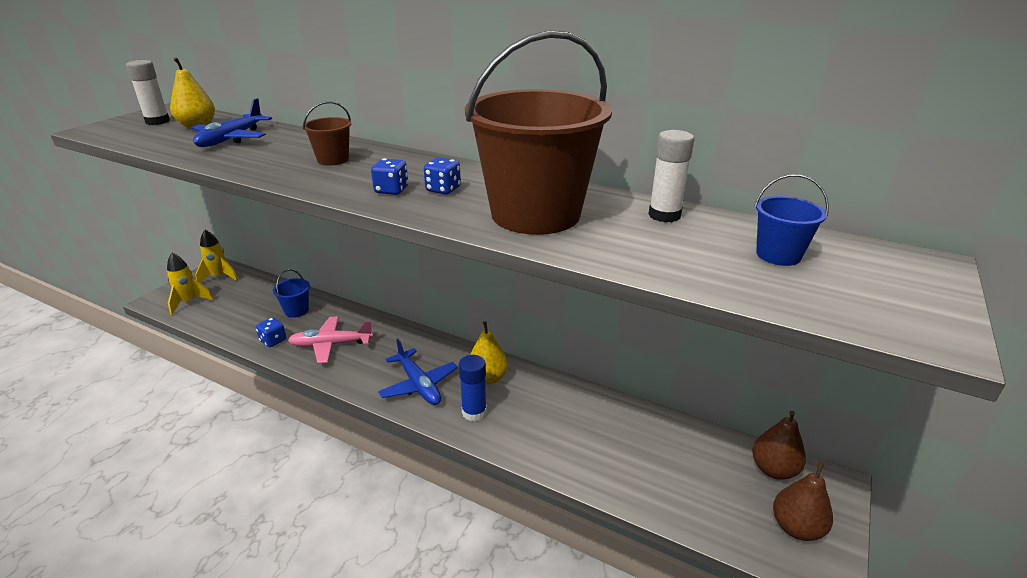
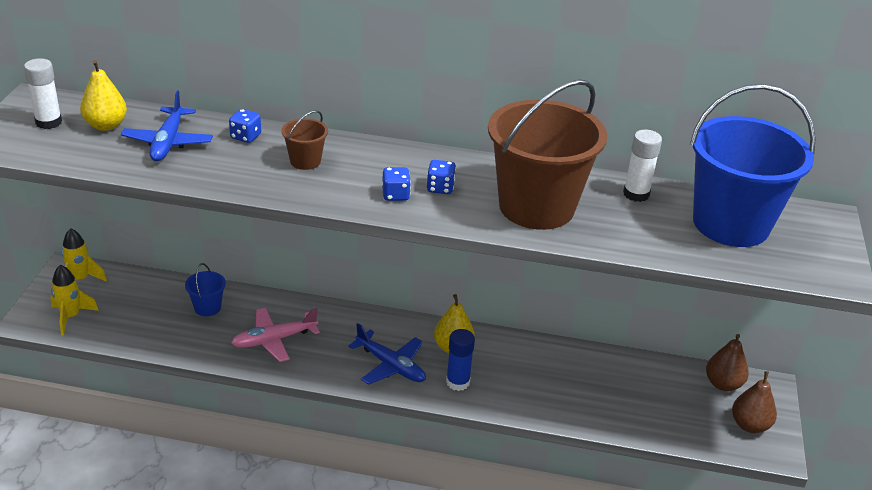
camera: 20 degrees left, 5 degrees up
(273, 341) = (208, 346): blue dice -> blue dice (245, 136)
(778, 255) = (731, 224): blue bucket -> blue bucket, size x2.39

